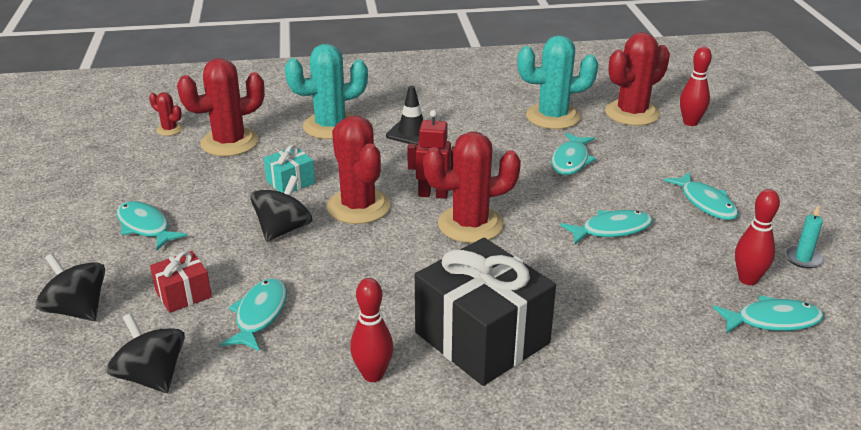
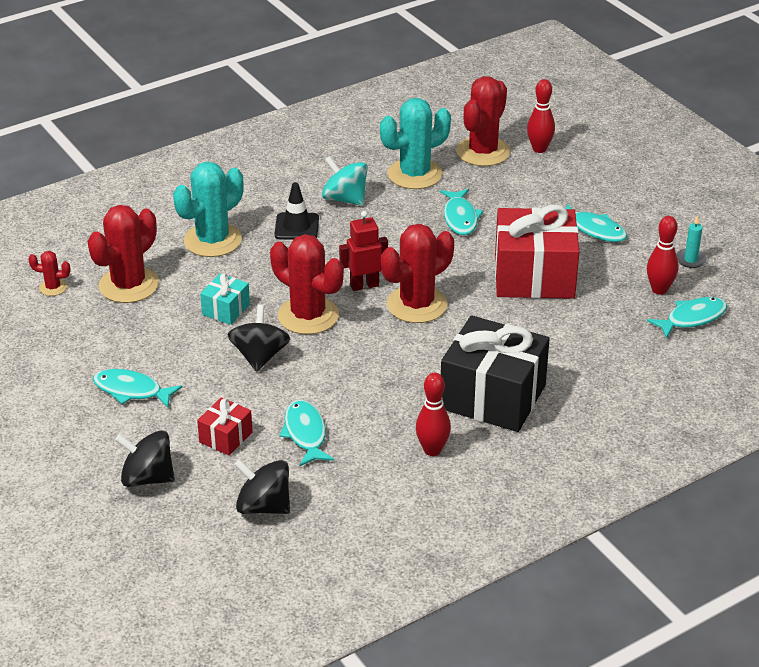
camera: 25 degrees left, 5 degrees up
(473, 121) = (345, 199): none -> turquoise spinning top
(611, 230) = (534, 276): turquoise fish -> red gift

